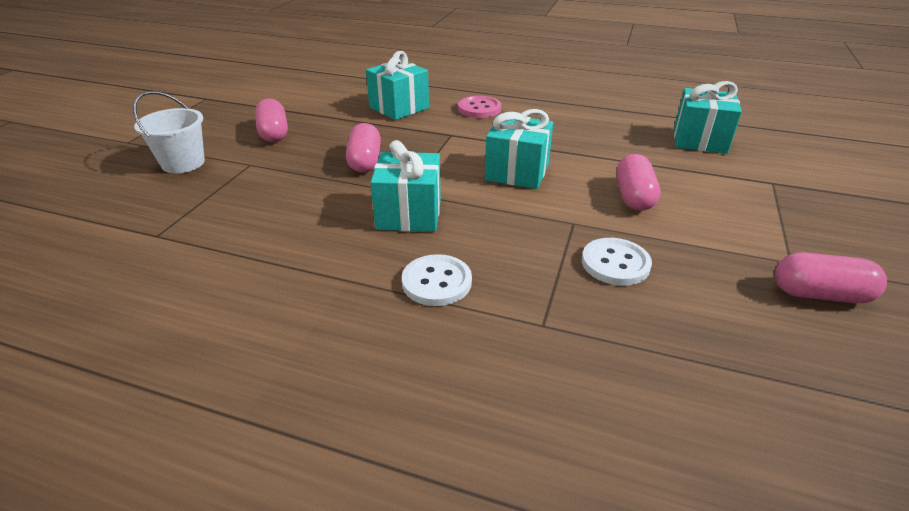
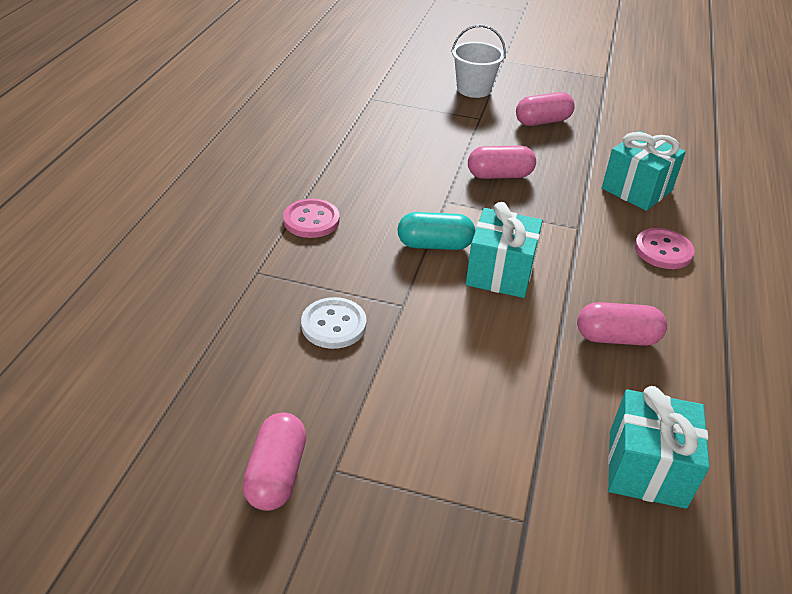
camera: 85 degrees right, 5 degrees up
(409, 214) = (408, 204): turquoise gift -> none
(436, 282) = (311, 220): white button -> pink button
(479, 201) = (435, 245): none -> turquoise capsule
(634, 196) = (462, 360): pink capsule -> pink capsule (617, 338)

